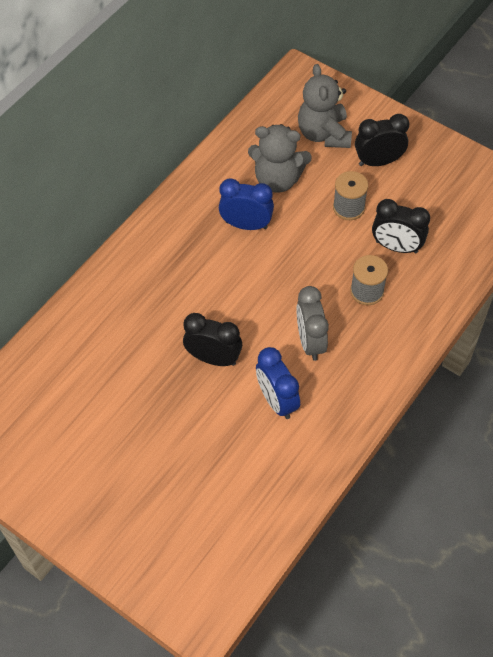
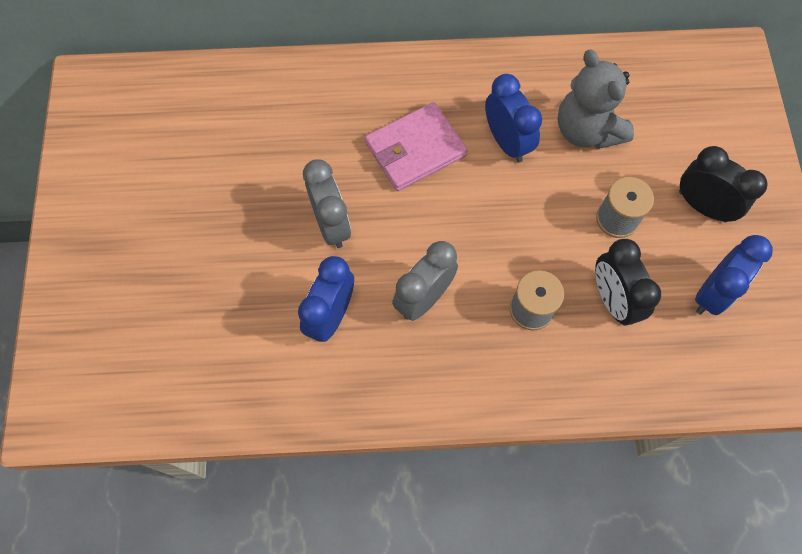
camera: 50 degrees right, 10 degrees up
(204, 276) = (415, 149): none -> pink wallet
(213, 358) = (331, 224): black clock -> grey clock
(324, 134) = (684, 131): grey teddy bear -> none
(434, 197) = (712, 293): none -> blue clock

